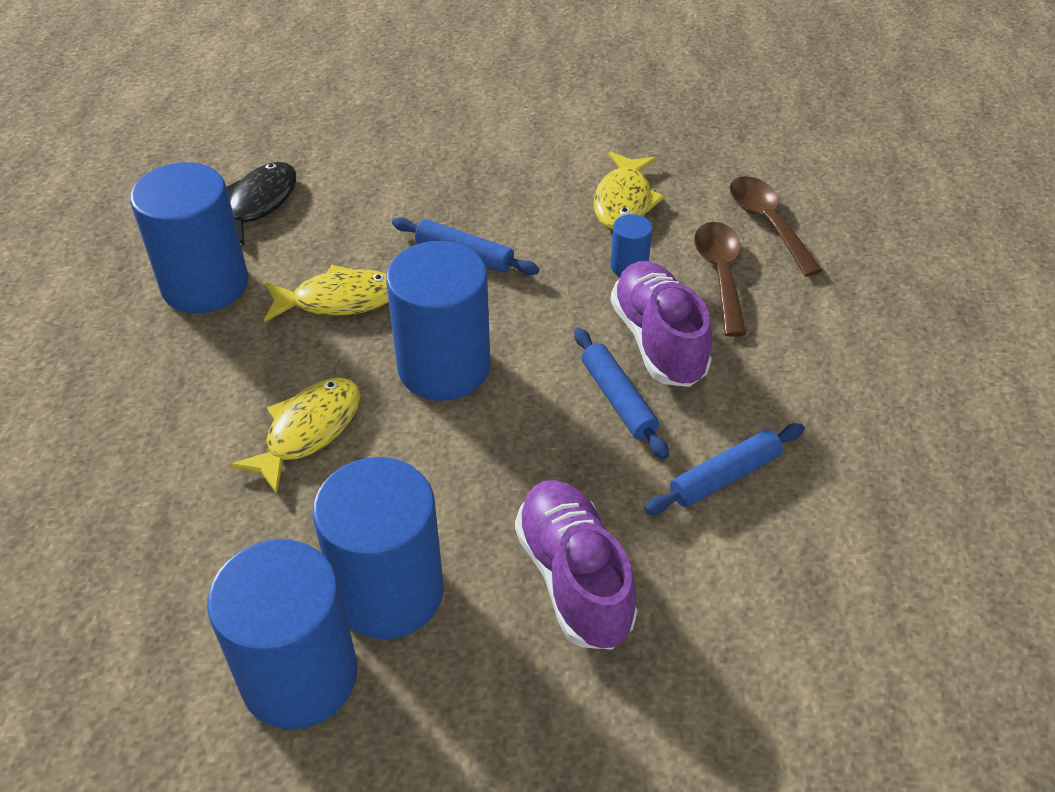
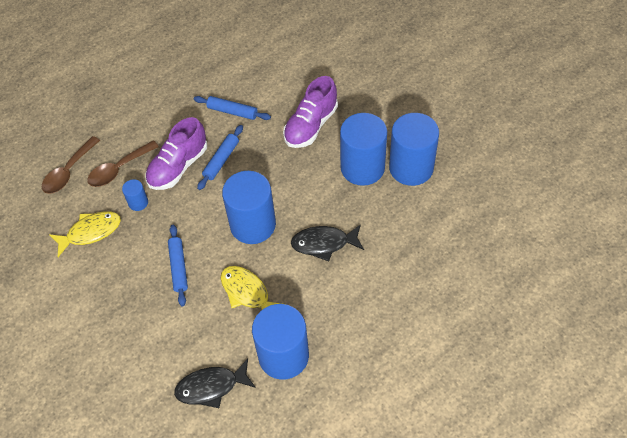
camera: 125 degrees left, 10 degrees up
(308, 431) = (324, 243): yellow fish -> black fish

